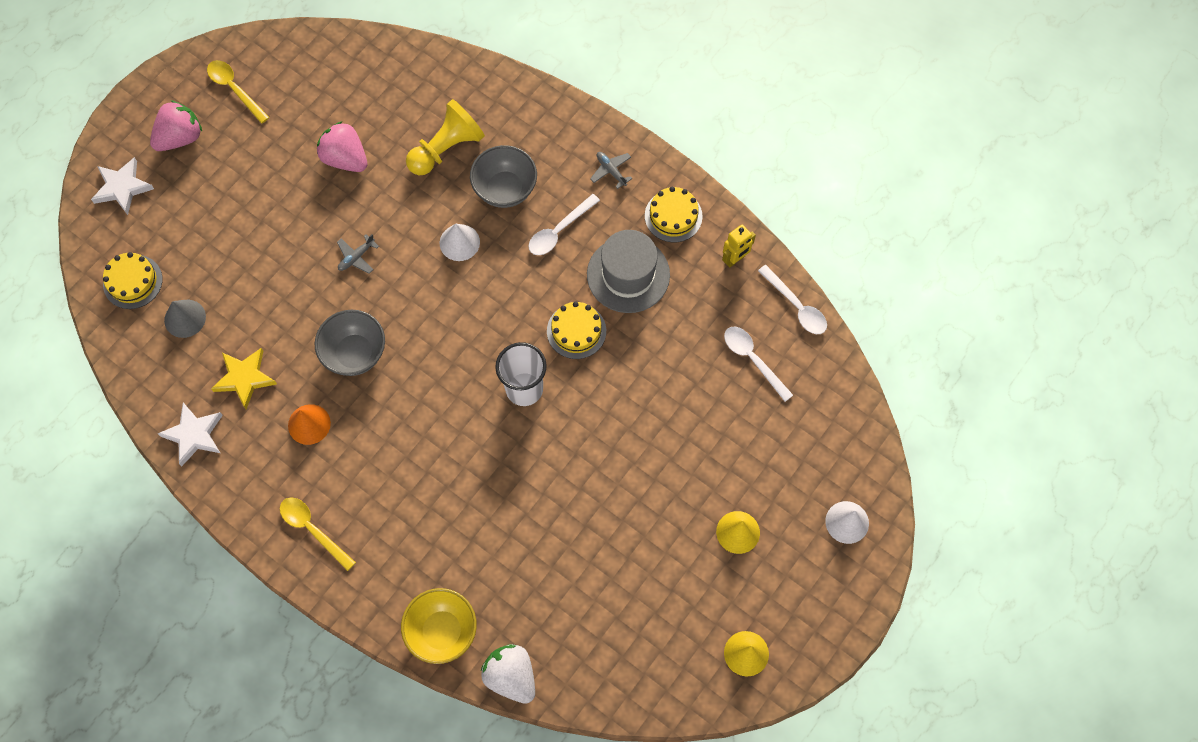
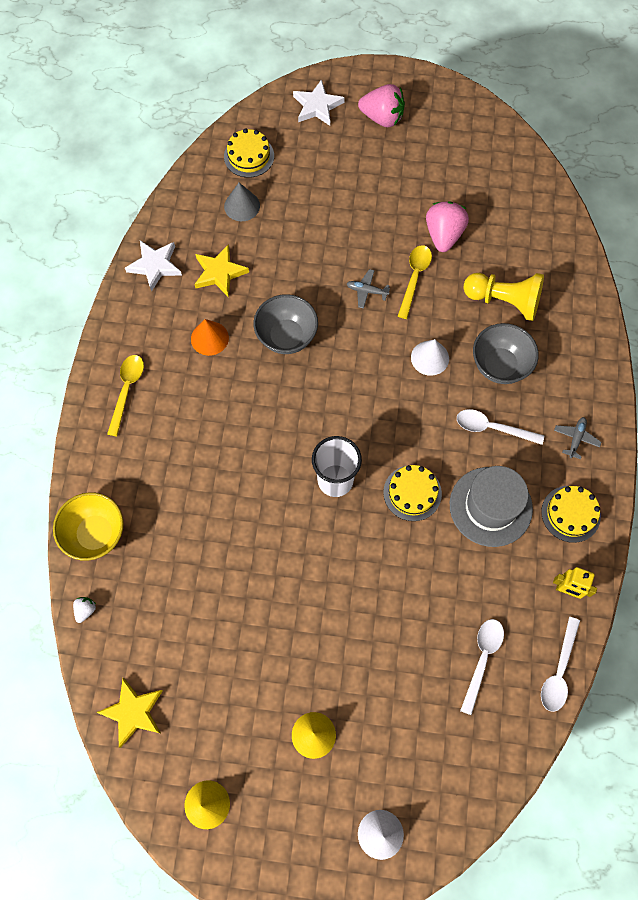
camera: 60 degrees right, 0 degrees up
(234, 89) = (446, 129): yellow spoon -> yellow spoon (414, 278)
(511, 676) = (85, 610): white strawberry -> white strawberry, size x0.45
(631, 678) = (133, 712): none -> yellow star

